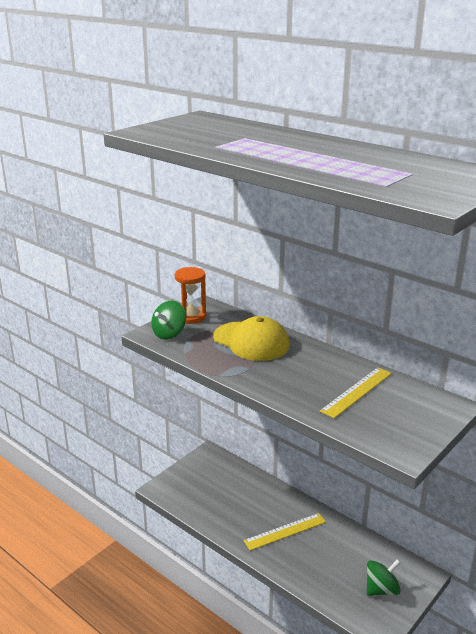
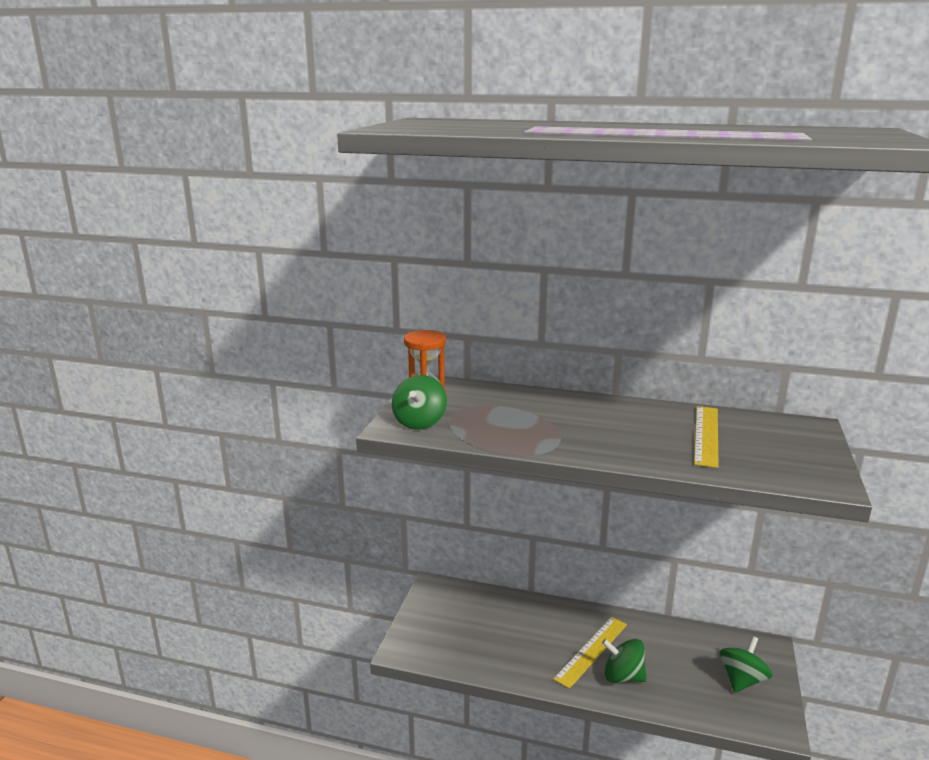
camera: 25 degrees left, 5 degrees down
(251, 341) = (529, 410): yellow cap -> none
(293, 556) = (622, 676): none -> green spinning top

